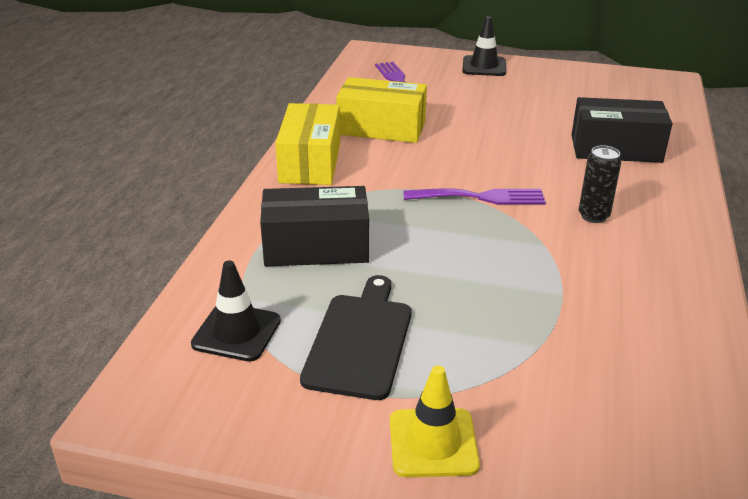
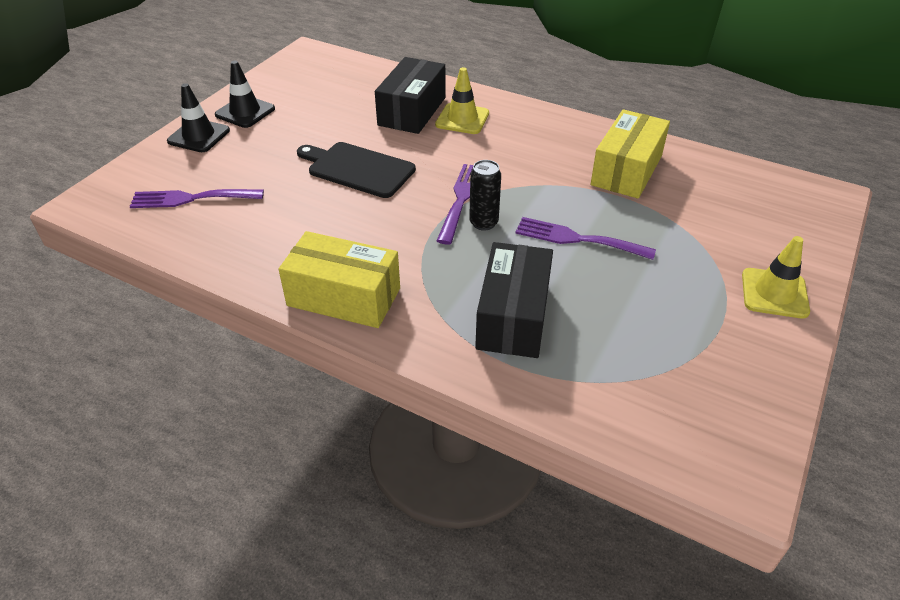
camera: 75 degrees left, 10 degrees up
(236, 332) = (640, 390): black traffic cone -> black traffic cone (245, 112)
(360, 340) = (658, 310): black cutting board -> black cutting board (357, 169)
(381, 128) = (295, 232): yellow box -> yellow box (626, 170)
(456, 275) = (577, 239): none -> purple fork
(593, 216) = (511, 151): black can -> black can (483, 223)
(629, 178) = (462, 119): none -> yellow traffic cone

